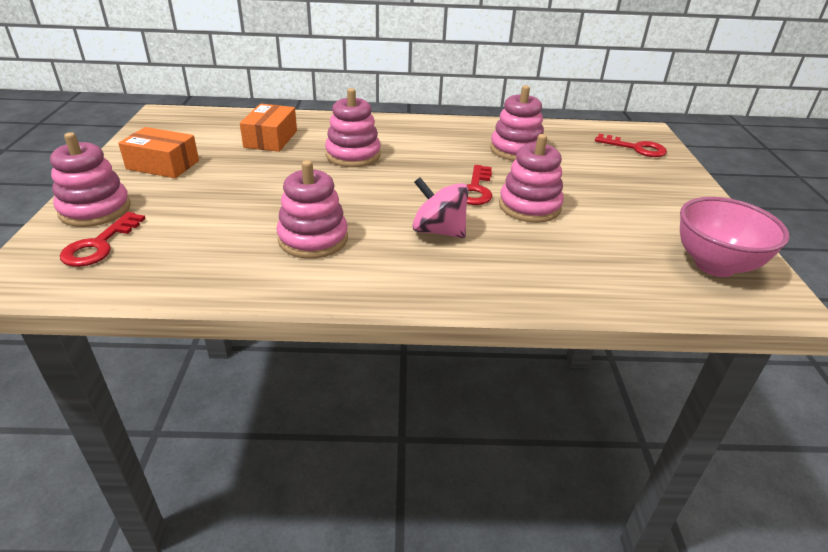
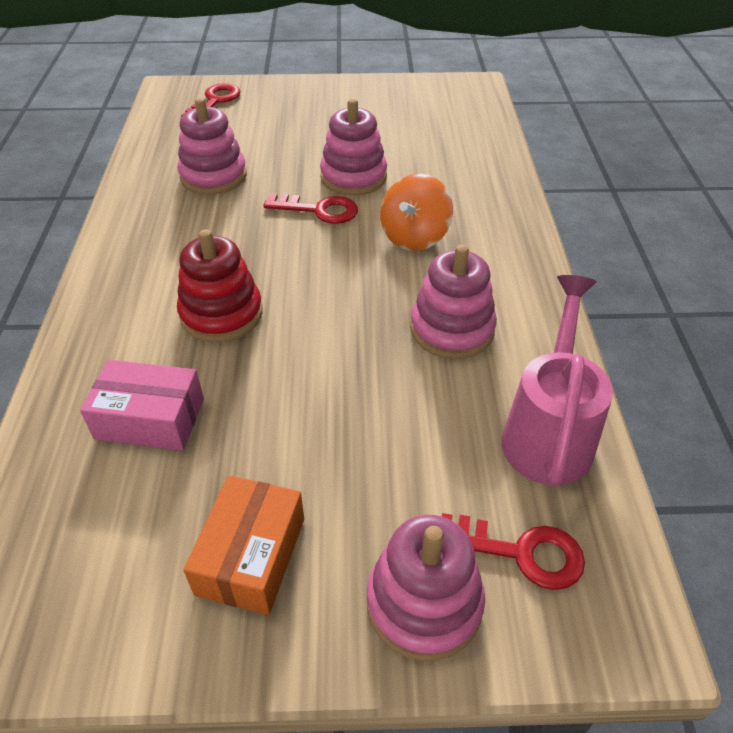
camera: 90 degrees left, 10 degrees up
(186, 271) = (548, 432): none -> pink watering can
(271, 139) = (150, 418): orange box -> pink box
(353, 155) = (221, 314): pink stacking toy -> red stacking toy
(438, 231) = (414, 237): pink spinning top -> orange spinning top
(714, 265) = (436, 100): pink bowl -> none

